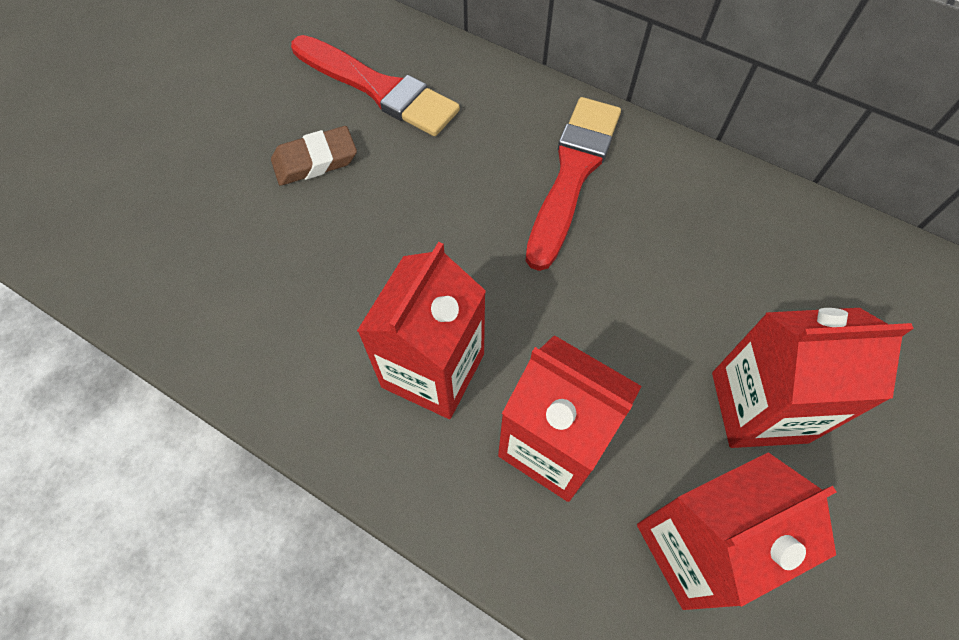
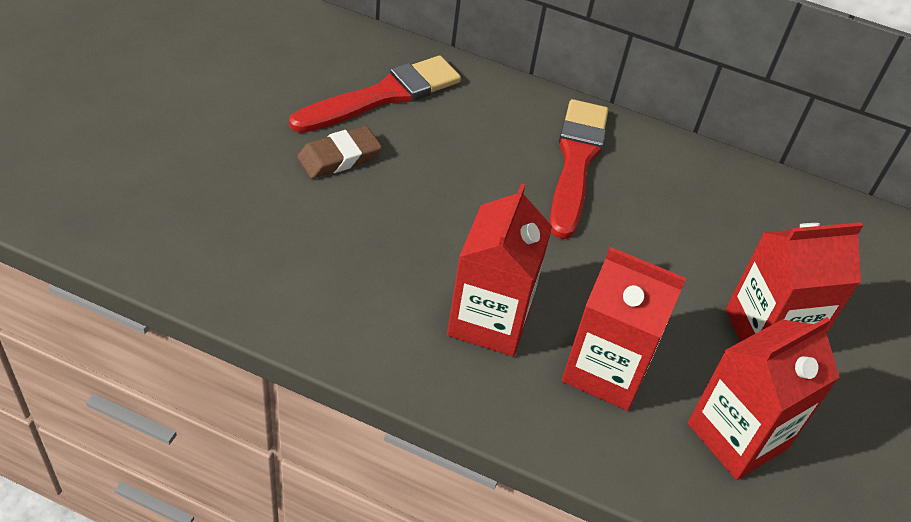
camera: 15 degrees left, 15 degrees down
(378, 88) = (383, 96): red brush -> red brush turned 60 degrees counterclockwise

